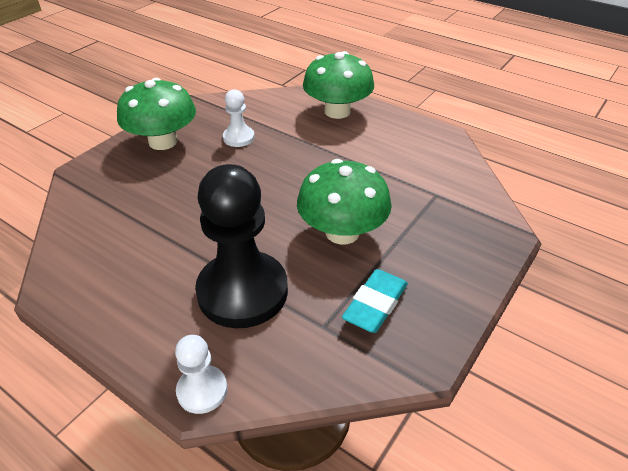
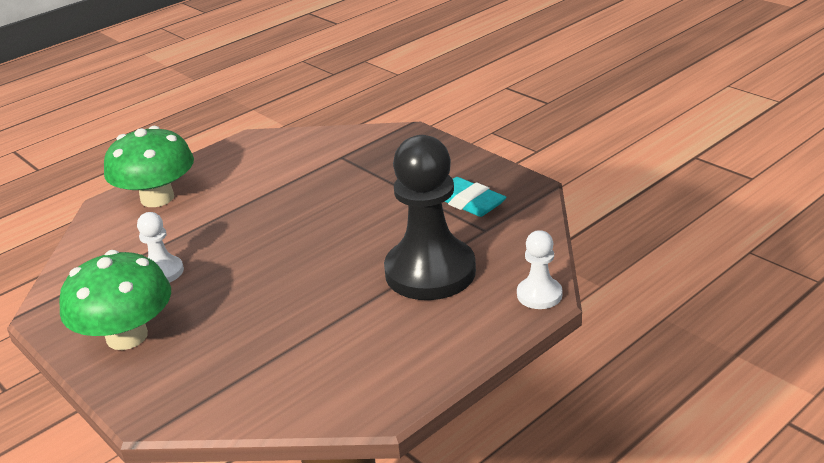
camera: 75 degrees left, 10 degrees down
(342, 232) = (371, 211): green mushroom -> none

